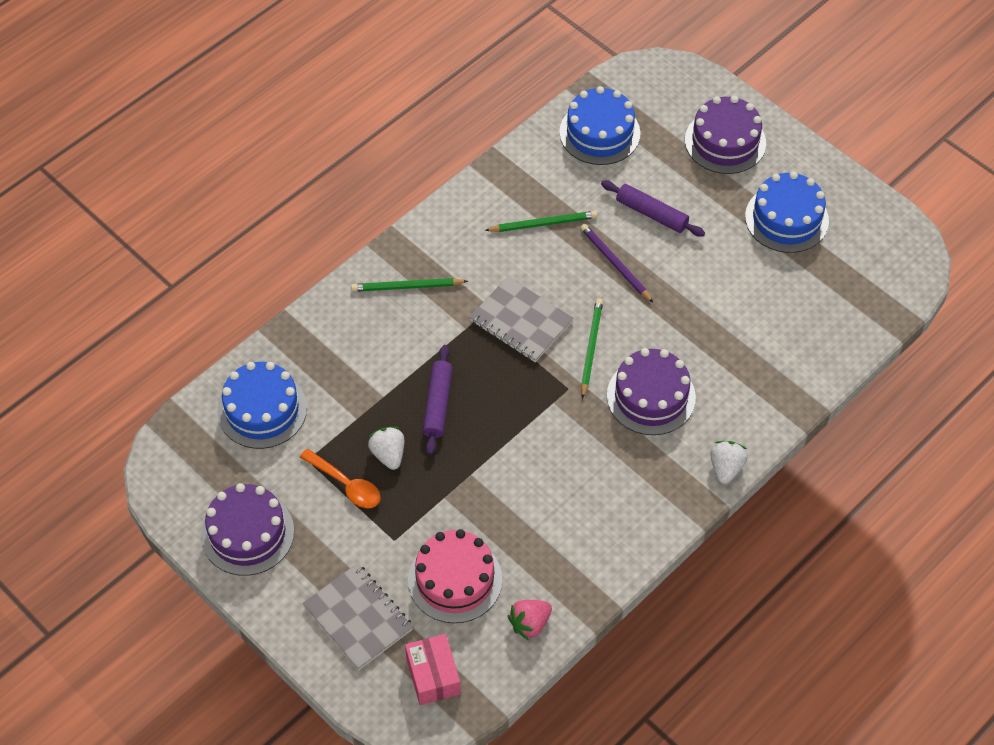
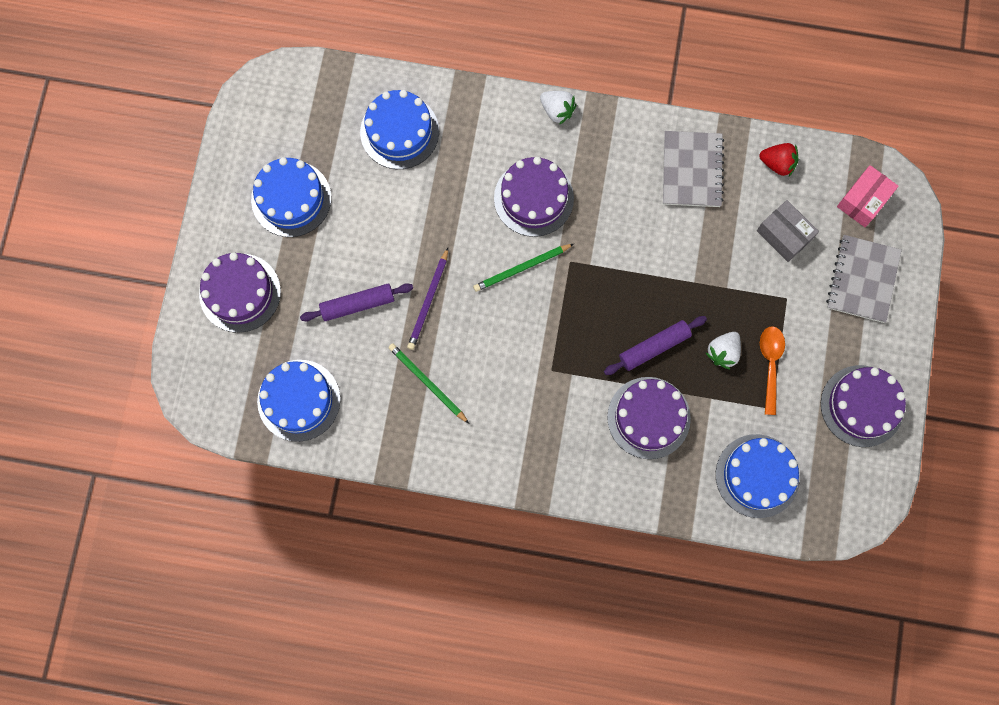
camera: 125 degrees left, 20 degrees up
(380, 361) = (648, 417): none -> purple cake
(407, 287) = (566, 447): green pencil -> none
(455, 580) = (784, 235): pink cake -> grey box
(521, 321) = (535, 336): grey notebook -> grey notebook (692, 170)
(530, 624) = (777, 163): pink strawberry -> red strawberry
(651, 213) = (357, 304): purple rolling pin -> purple rolling pin turned 75 degrees clockwise
(726, 468) = (557, 110): white strawberry -> white strawberry turned 120 degrees counterclockwise
(795, 331) = (399, 132): none -> blue cake

